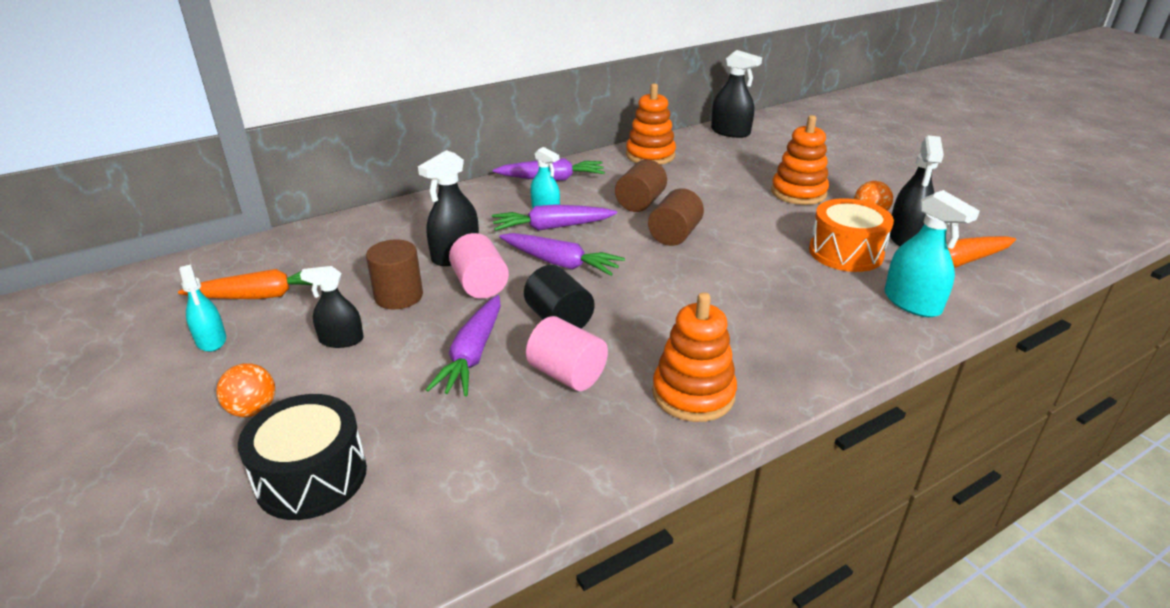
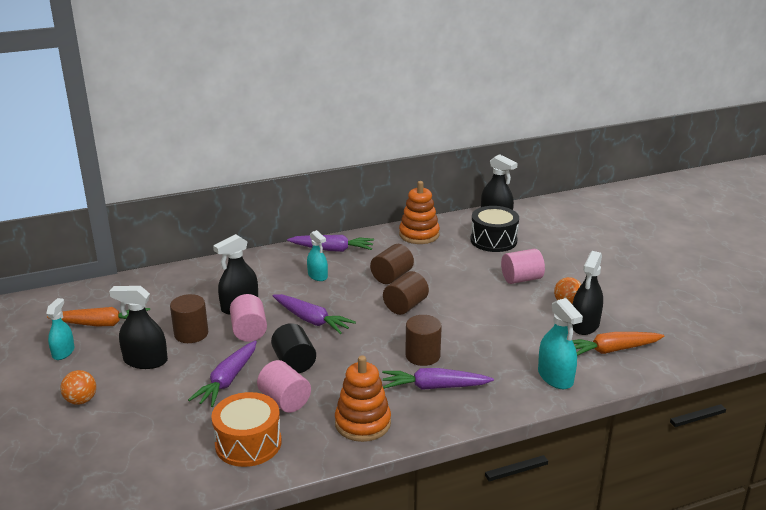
camera: 10 degrees right, 5 degrees down
(211, 340) = (63, 352): turquoise spray bottle -> turquoise spray bottle turned 150 degrees counterclockwise
(311, 477) = (107, 445): black drum -> black drum (493, 240)
(341, 340) = (145, 361): black spray bottle -> black spray bottle, size x1.51
(552, 227) = (316, 291): purple carrot -> purple carrot (434, 387)
(728, 293) = (422, 355): none -> brown cylinder
(798, 193) = (521, 279): orange stacking toy -> pink cylinder
(845, 252) = (529, 333): orange drum -> orange drum (248, 443)

